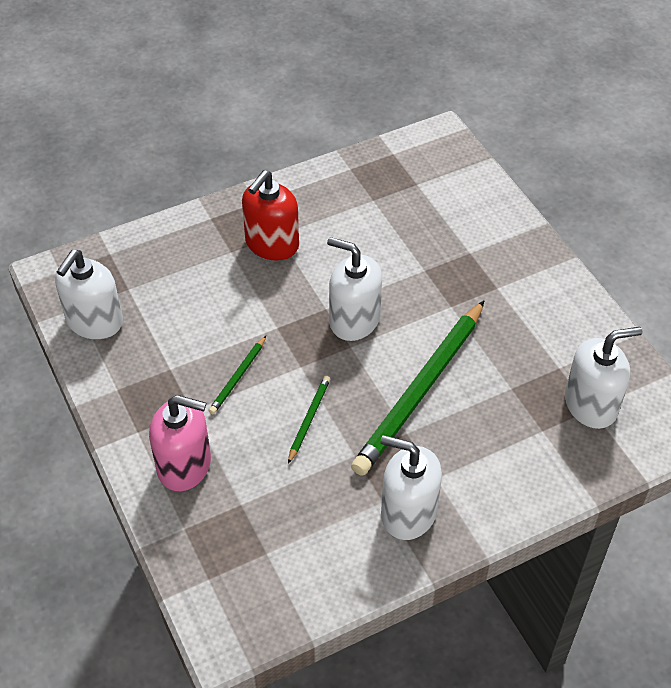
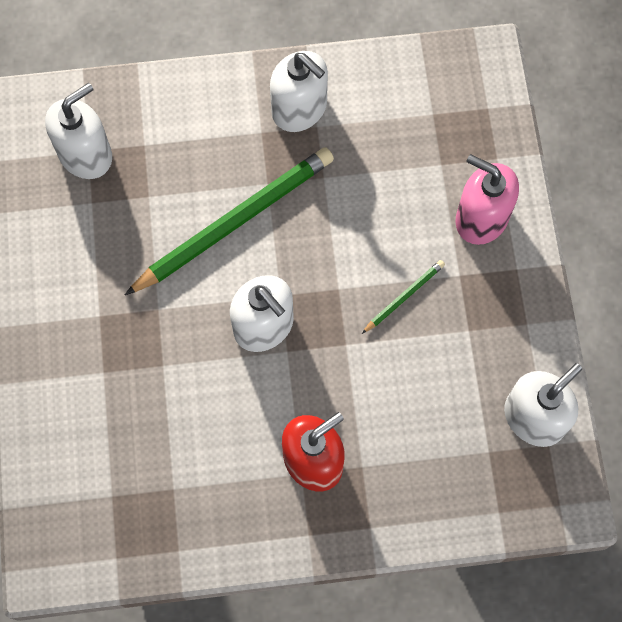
camera: 160 degrees left, 20 degrees up
(308, 419) = (352, 227): green pencil -> none
(591, 404) = (85, 154): white soap dispenser -> white soap dispenser turned 135 degrees clockwise

